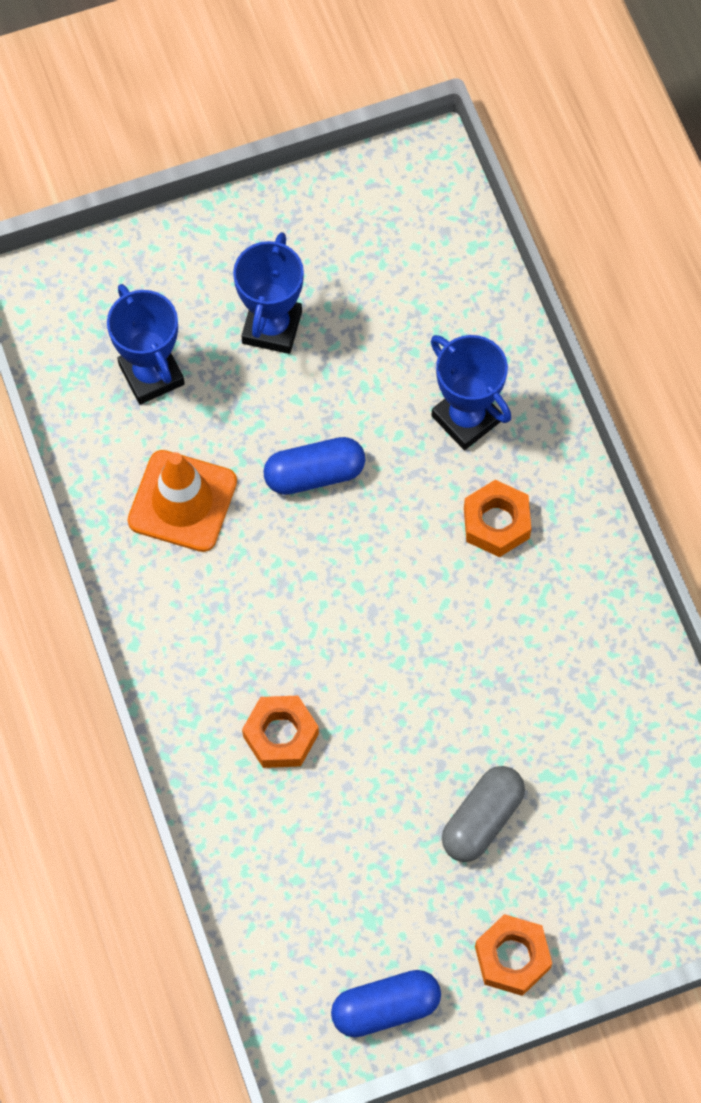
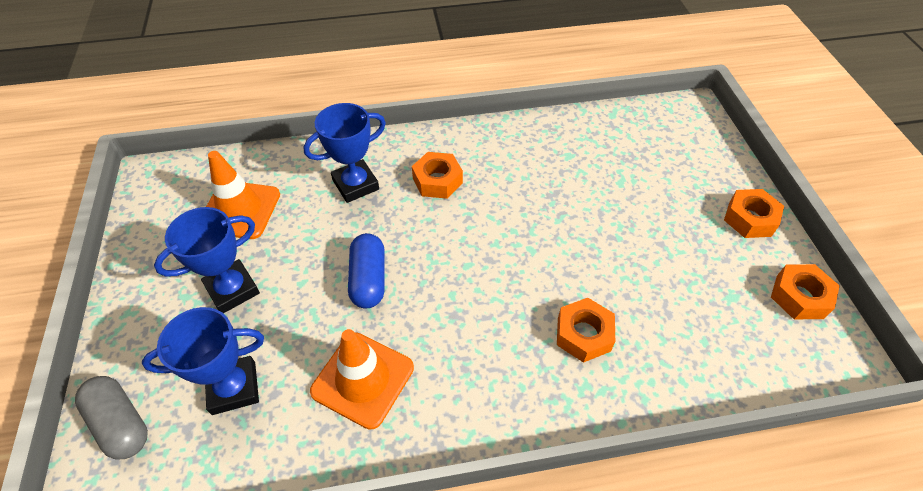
camera: 80 degrees left, 15 degrees down
(272, 327) = (232, 290): blue trophy -> blue trophy turned 60 degrees counterclockwise
(385, 1008) = (799, 296): blue capsule -> orange nut
(393, 290) = (240, 210): none -> orange traffic cone
(482, 820) = (652, 220): grey capsule -> grey capsule (121, 423)

